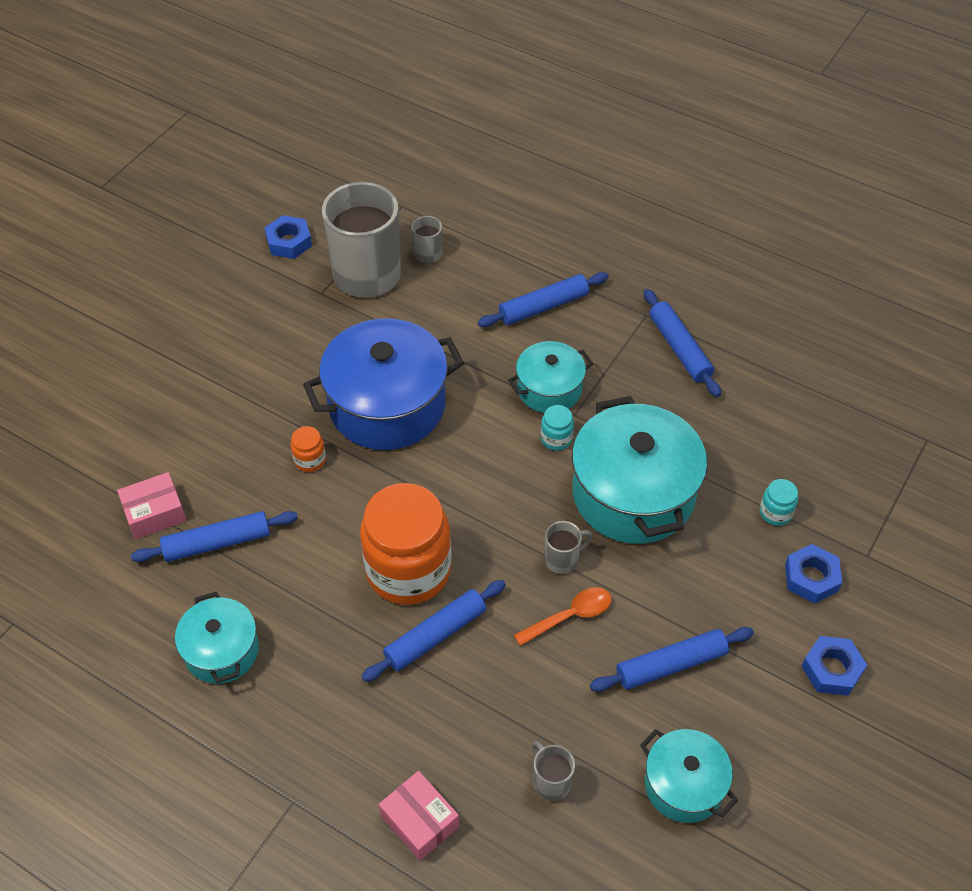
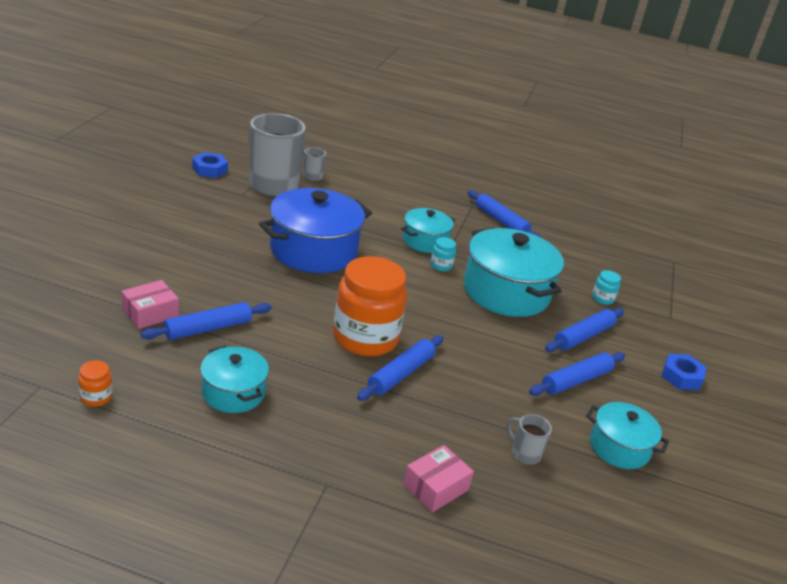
camera: 20 degrees left, 20 degrees down
(310, 460) = (266, 280): orange jar -> orange jar (96, 397)
(420, 821) = (435, 487): pink box -> pink box turned 75 degrees counterclockwise
(543, 307) = (403, 202): blue rolling pin -> blue rolling pin (583, 336)
(563, 559) = (474, 327): grey mug -> none
(570, 616) = (493, 358): orange spoon -> none
(811, 578) = (642, 330): blue nut -> none

